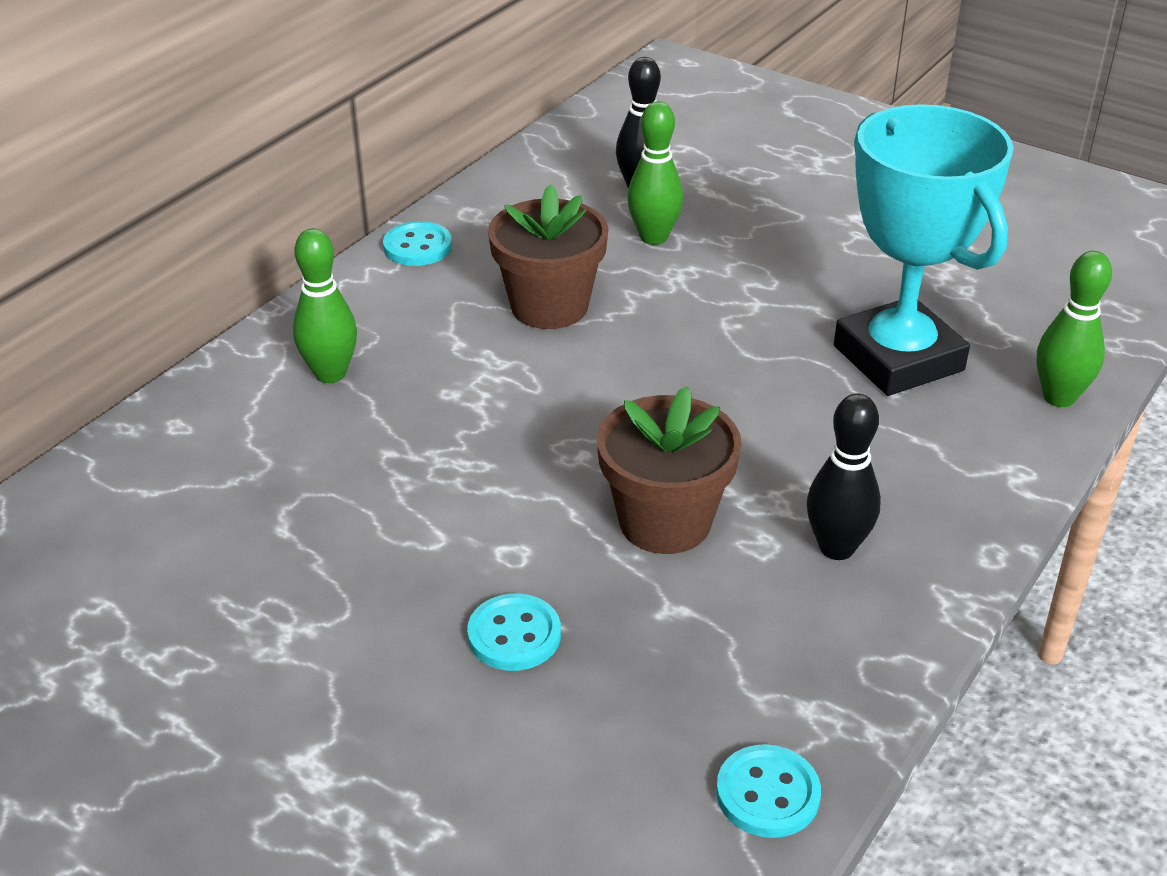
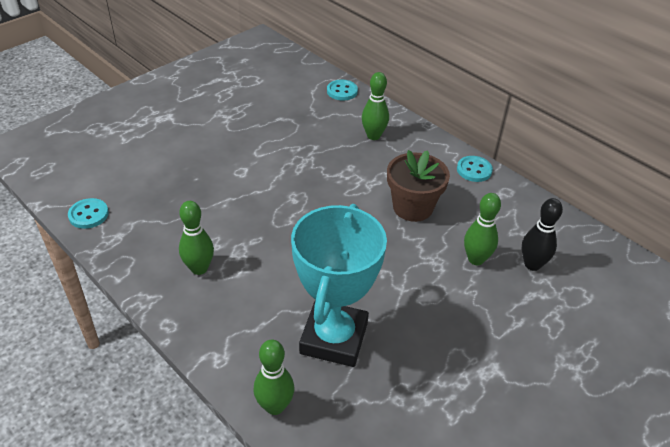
camera: 100 degrees right, 5 degrees up
(514, 635) = (197, 166): turquoise button -> turquoise button (342, 91)
(665, 522) = (240, 217): brown flower pot -> none
(836, 548) = (199, 268): black bowling pin -> green bowling pin
(898, 358) = (334, 338): turquoise trophy -> turquoise trophy turned 60 degrees counterclockwise

